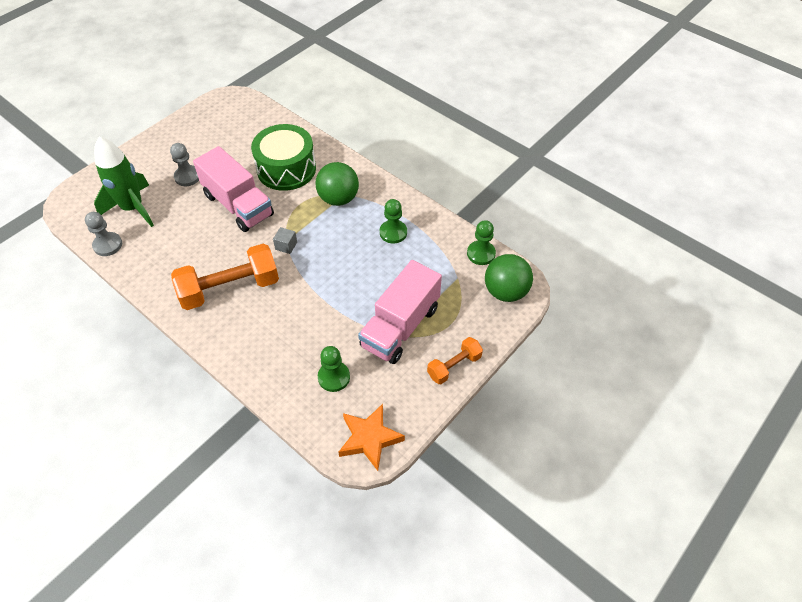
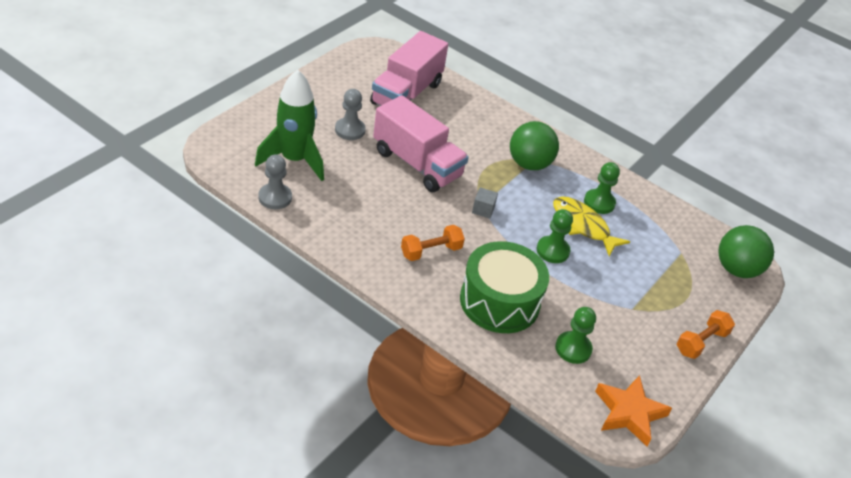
camera: 10 degrees left, 10 degrees down
(230, 289) = (431, 251): orange dumbbell -> orange dumbbell, size x0.54
(286, 169) = (462, 129): green drum -> green drum (499, 301)
(372, 256) = (583, 226): none -> yellow fish
(400, 327) = (632, 300): pink truck -> pink truck (406, 94)
(481, 254) = (700, 229): green pawn -> green pawn (552, 251)

